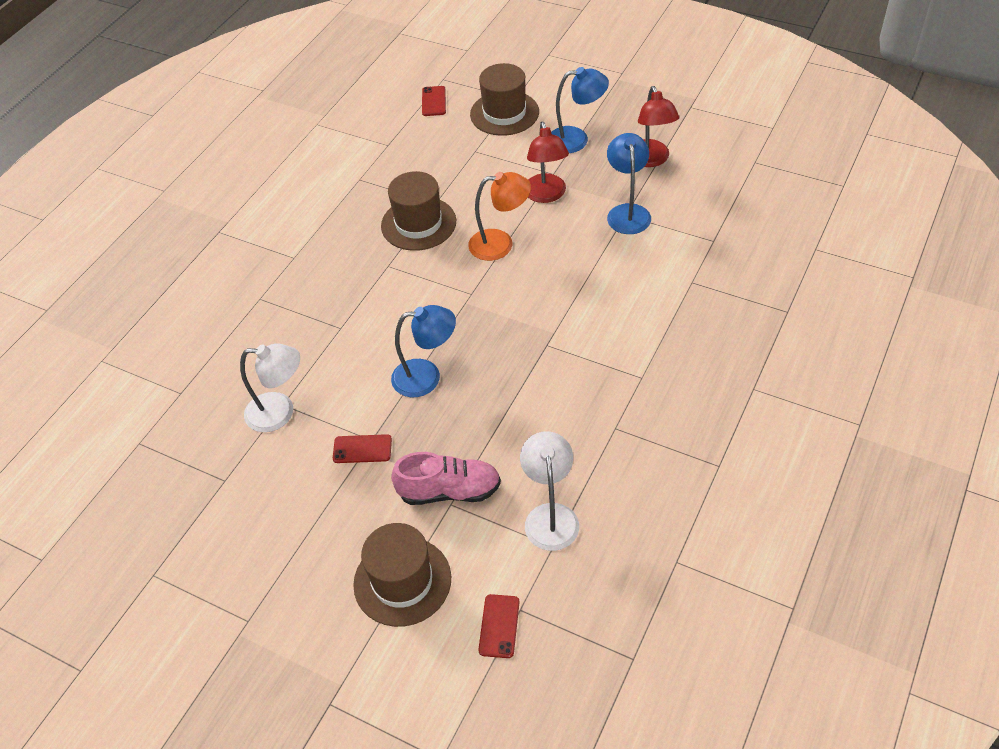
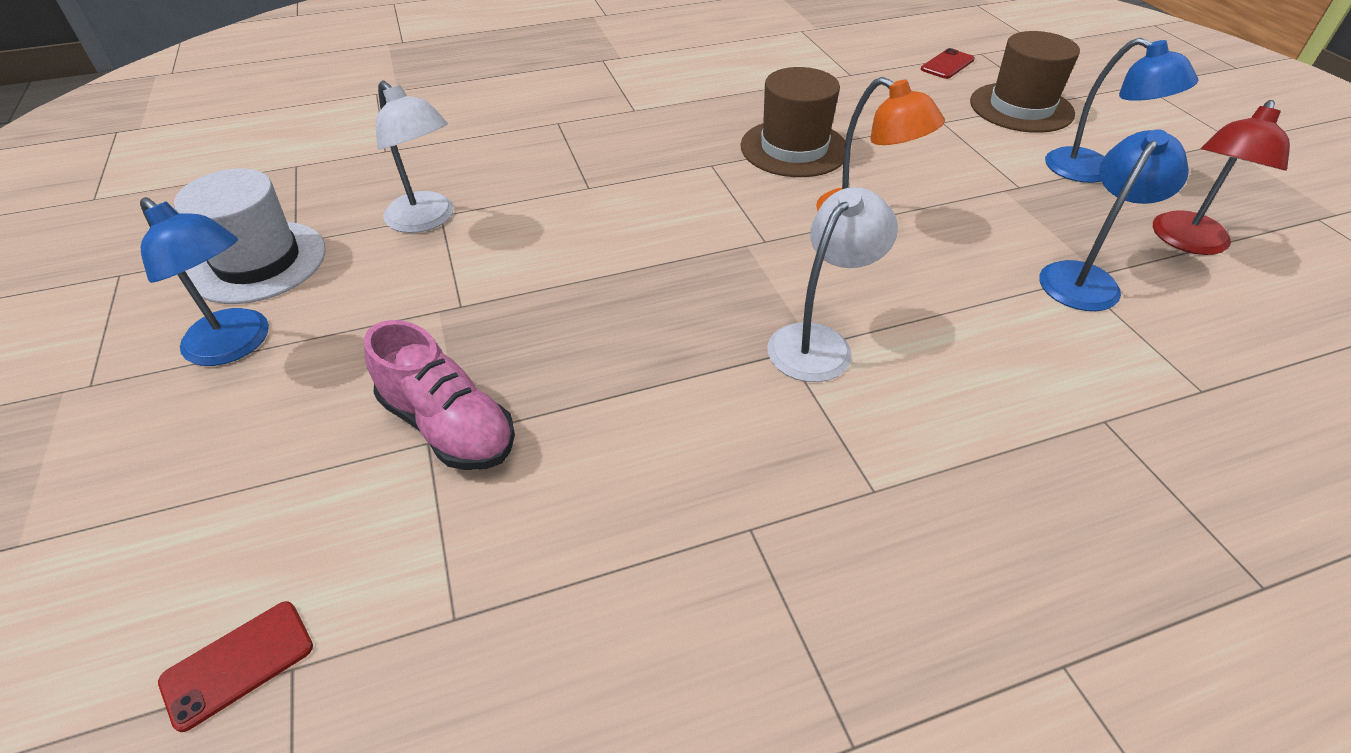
camera: 40 degrees right, 5 degrees down
(224, 505) = (258, 262): none -> white hat
(362, 449) = (438, 308): red phone -> none
(402, 581) = (251, 484): brown hat -> none
(426, 377) = (603, 287): blue lamp -> blue lamp (236, 345)
(546, 195) = (984, 201): red lamp -> none
(550, 516) = (508, 571): white lamp -> white lamp (819, 342)

